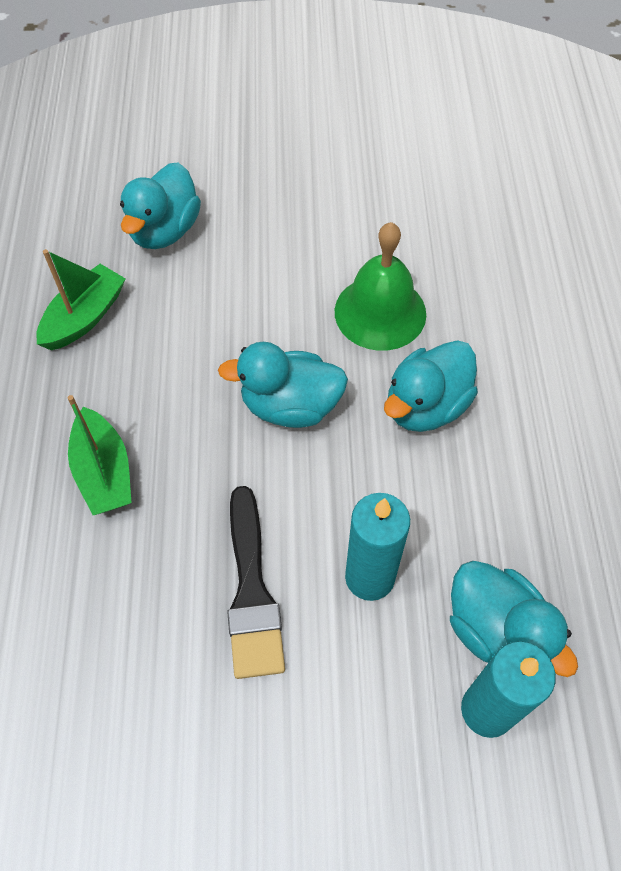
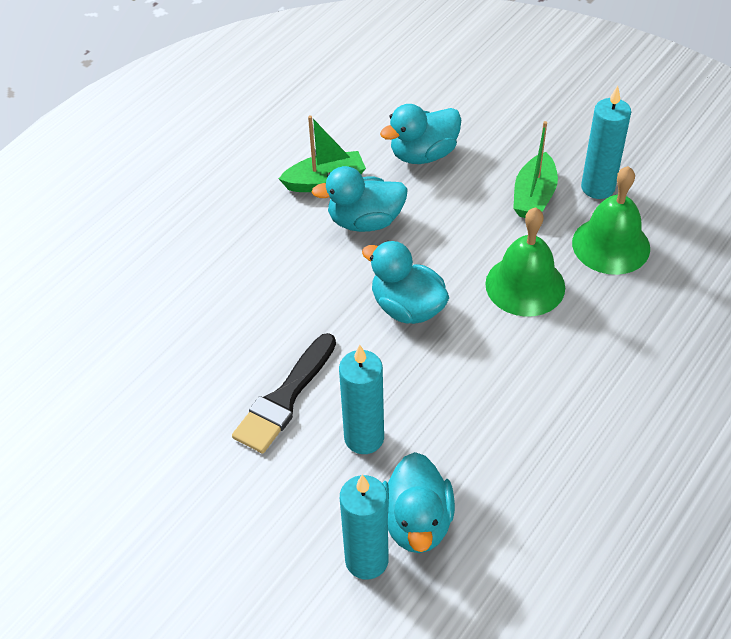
camera: 40 degrees right, 10 degrees down
(104, 472) = (258, 278): green boat -> green boat (534, 197)
(360, 175) = (597, 187): none -> turquoise candle
(420, 226) = (611, 245): none -> green bell
(426, 406) = (500, 362): turquoise duck -> turquoise duck (365, 221)

